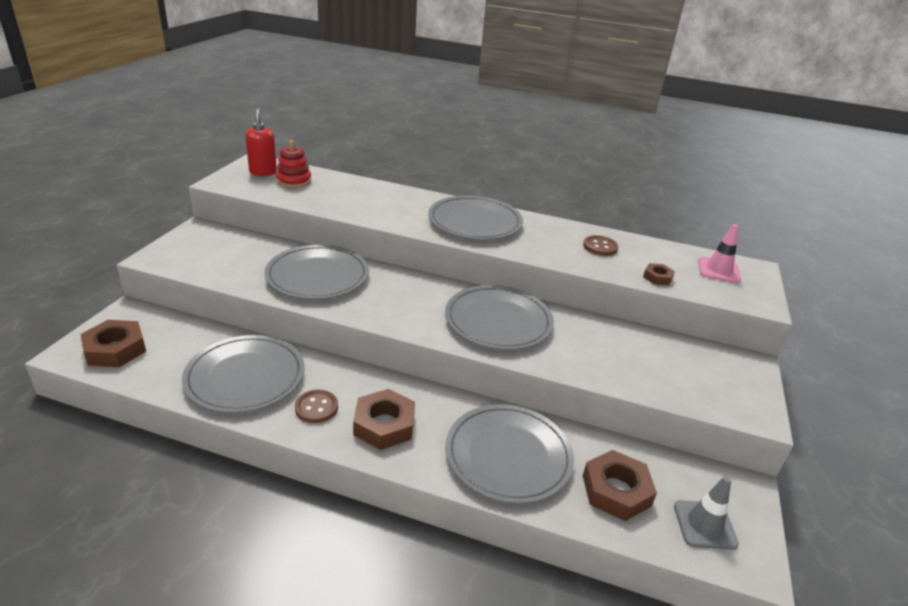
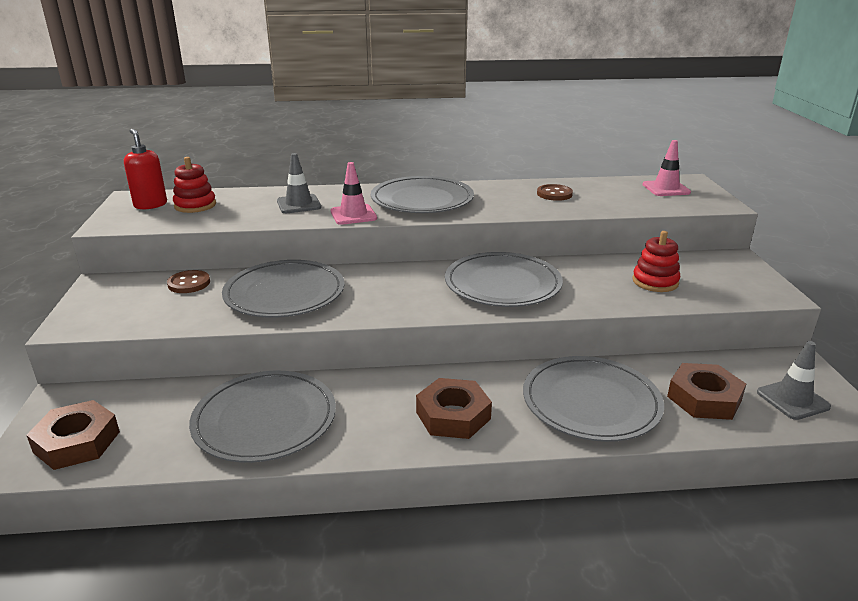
camera: 20 degrees left, 5 degrees down
(316, 407) = (370, 423): brown button -> brown button (189, 283)
(371, 200) = (299, 204): none -> grey traffic cone
(405, 222) = (353, 215): none -> pink traffic cone
(642, 362) = (655, 282): none -> red stacking toy
(657, 277) = (625, 205): brown nut -> none

